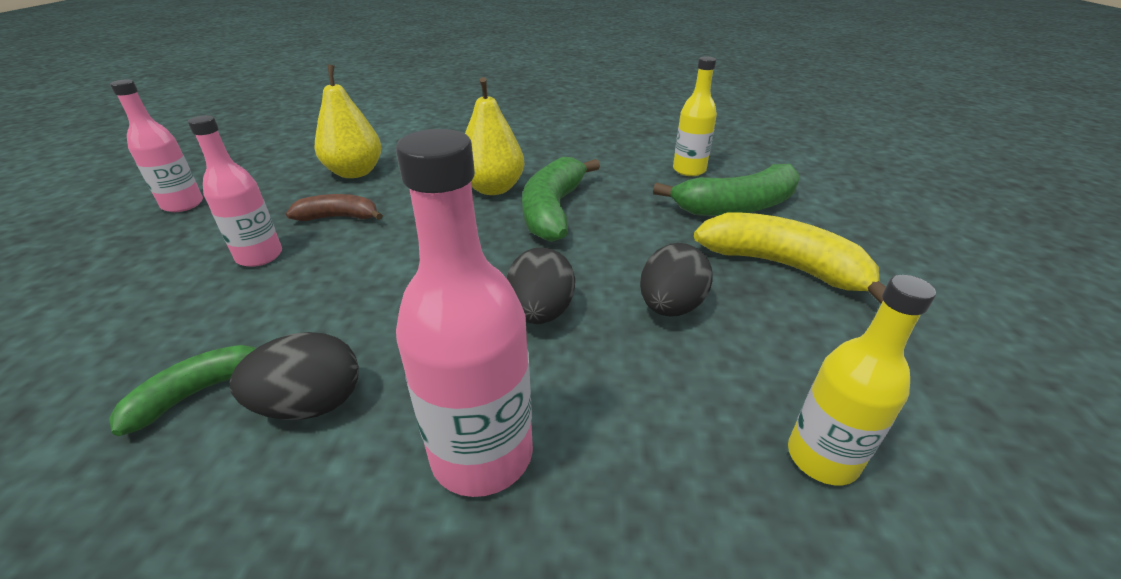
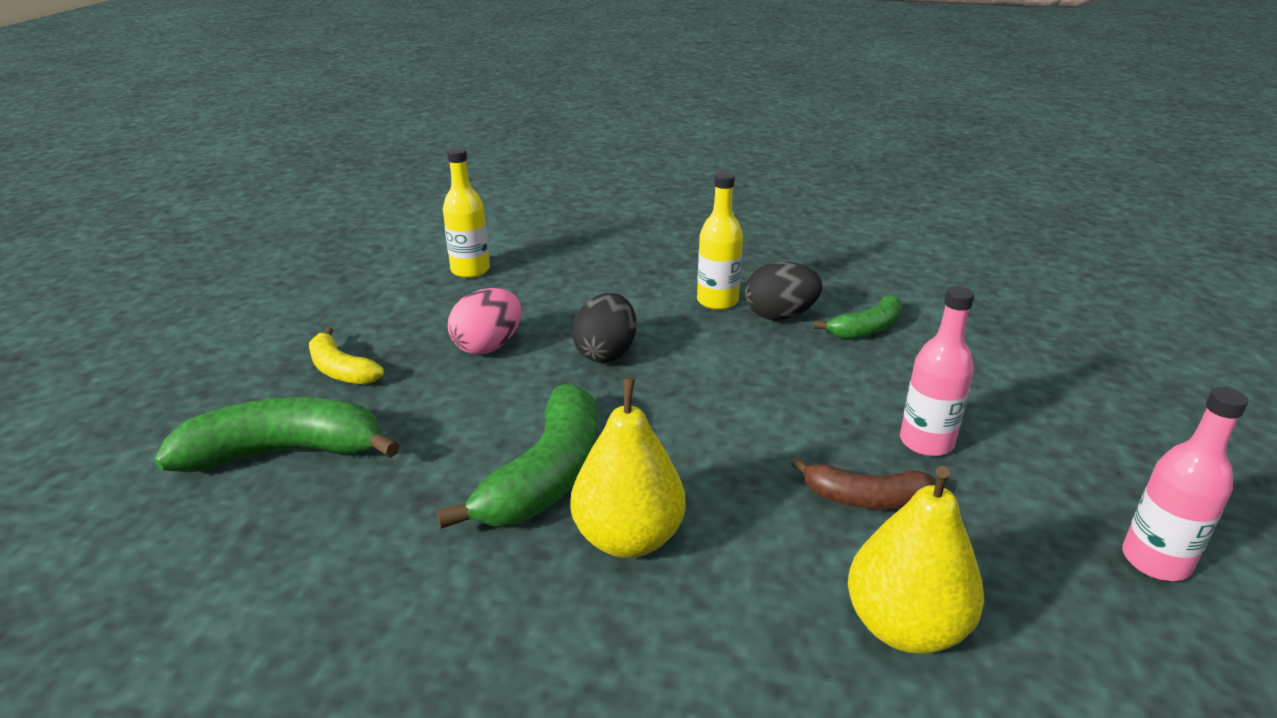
camera: 170 degrees left, 5 degrees down
(482, 454) = (663, 287): pink bottle -> none
(670, 307) = (488, 346): black egg -> pink egg
(689, 170) = (257, 548): yellow bottle -> yellow bottle (717, 301)
(782, 266) = (341, 370): yellow banana -> yellow banana, size x0.58

